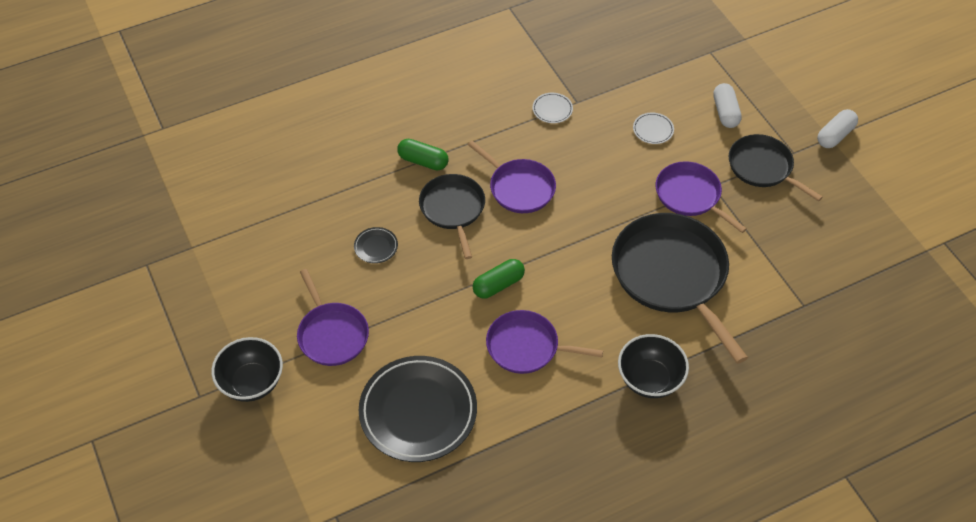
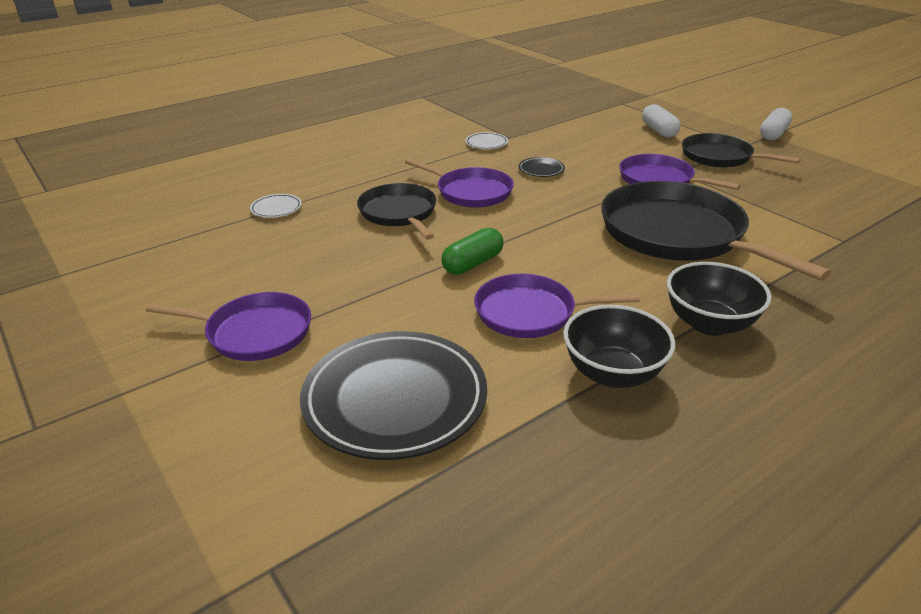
camera: 10 degrees left, 20 degrees down
(252, 382) = (127, 399): black bowl -> black bowl (613, 373)
(332, 334) = (254, 332): purple pan -> purple pan turned 45 degrees counterclockwise
(376, 247) = (309, 250): black plate -> black plate (541, 170)
(423, 161) = (356, 185): green capsule -> none
(653, 130) = (595, 146): white plate -> white plate (276, 208)

